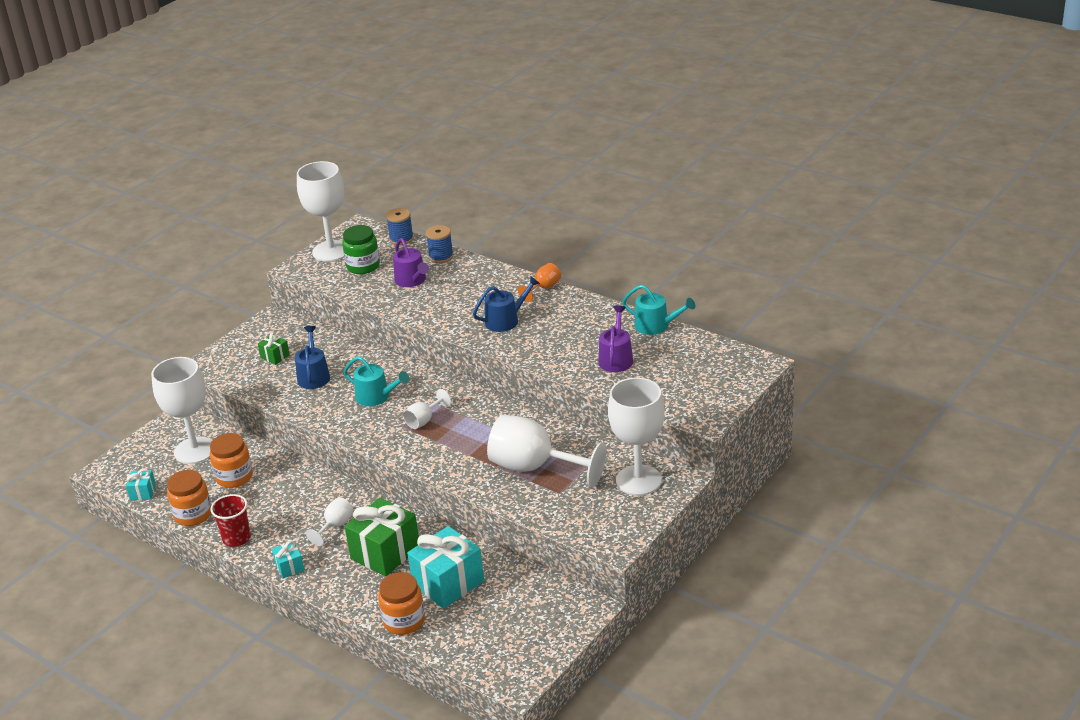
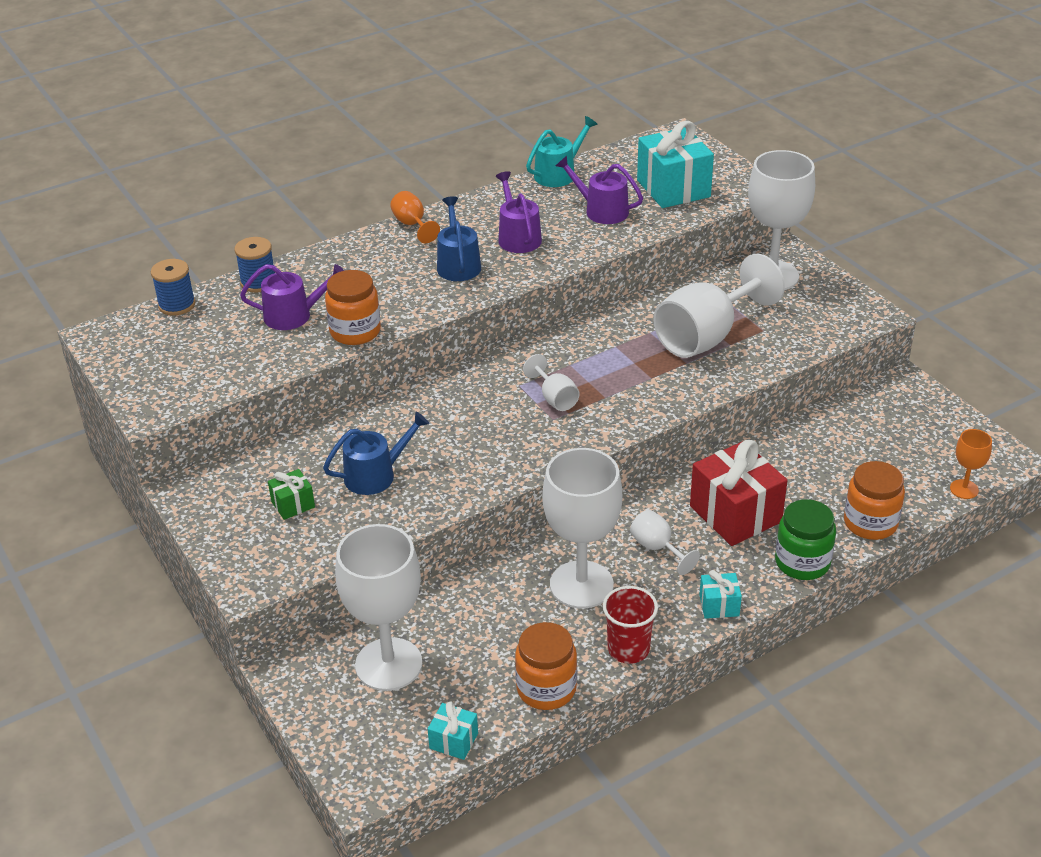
camera: 70 degrees left, 5 degrees up
(234, 477) = (485, 630): orange jar -> orange jar (355, 331)
(313, 376) = (375, 475): blue watering can -> blue watering can turned 135 degrees clockwise
(331, 251) = (140, 370): white goblet -> white goblet (581, 585)
(363, 266) = (212, 349): green jar -> green jar (802, 562)
(376, 397) = (472, 428): turquoise watering can -> none
(385, 552) = (735, 514): green gift -> red gift
(448, 583) = (818, 474): turquoise gift -> turquoise gift (673, 189)
(466, 664) = (964, 489): none -> orange goblet
(555, 334) = (518, 237): none -> purple watering can

